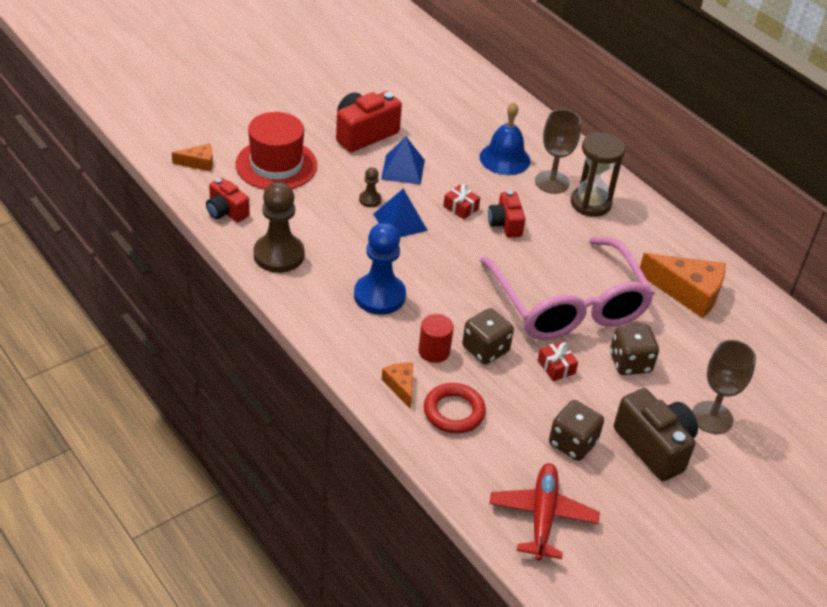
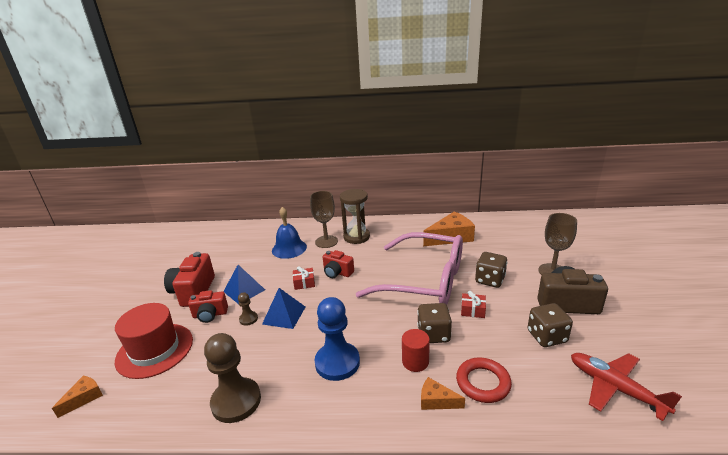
camera: 45 degrees left, 15 degrees down
(226, 211) = (153, 410): red camera -> red camera (210, 315)

